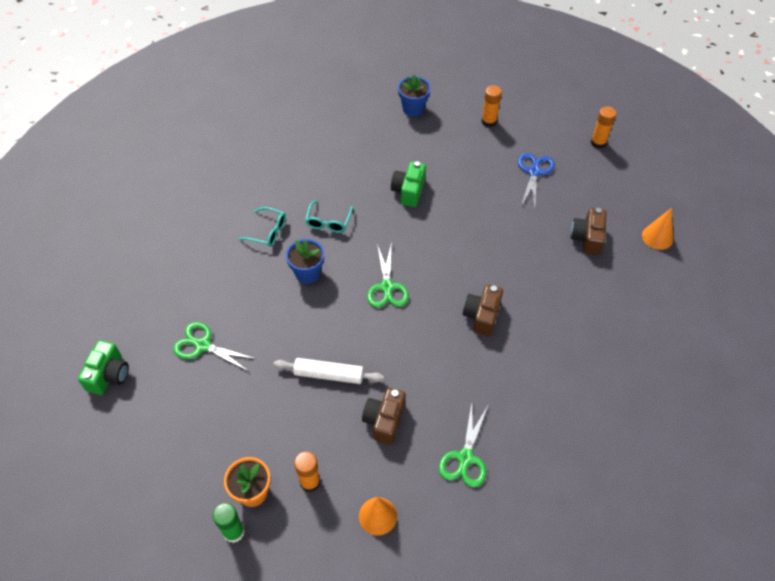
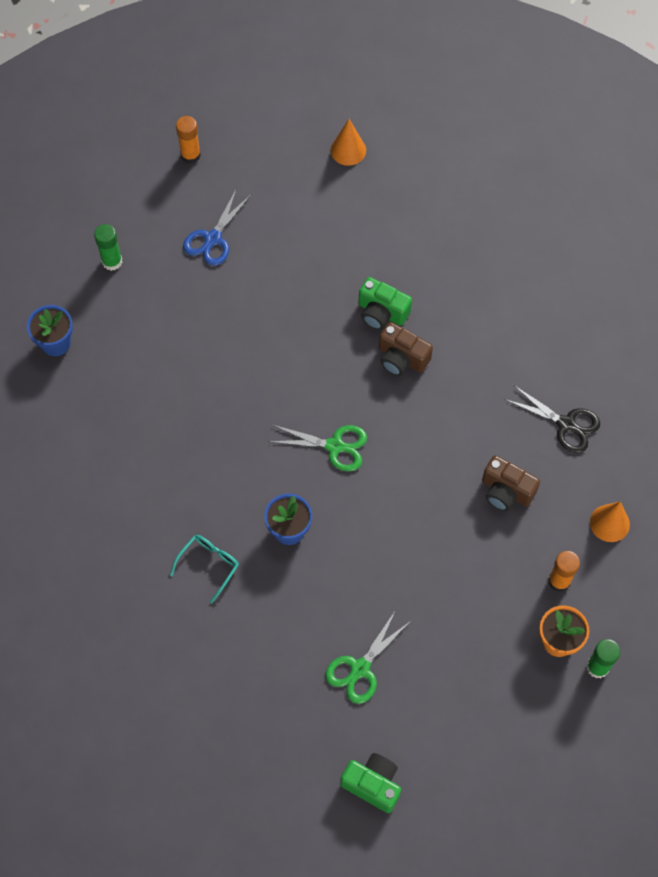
camera: 75 degrees left, 10 degrees up
(328, 222) = (216, 489): turquoise glasses -> none
(329, 374) = (435, 535): white rolling pin -> none
(408, 191) = (196, 385): green camera -> green camera (382, 312)
(465, 458) = (566, 424): green scissors -> black scissors
(489, 122) = (112, 261): orange glue stick -> green glue stick
(534, 172) = (213, 239): blue scissors -> blue scissors turned 90 degrees counterclockwise
(587, 238) = (328, 218): brown camera -> none

